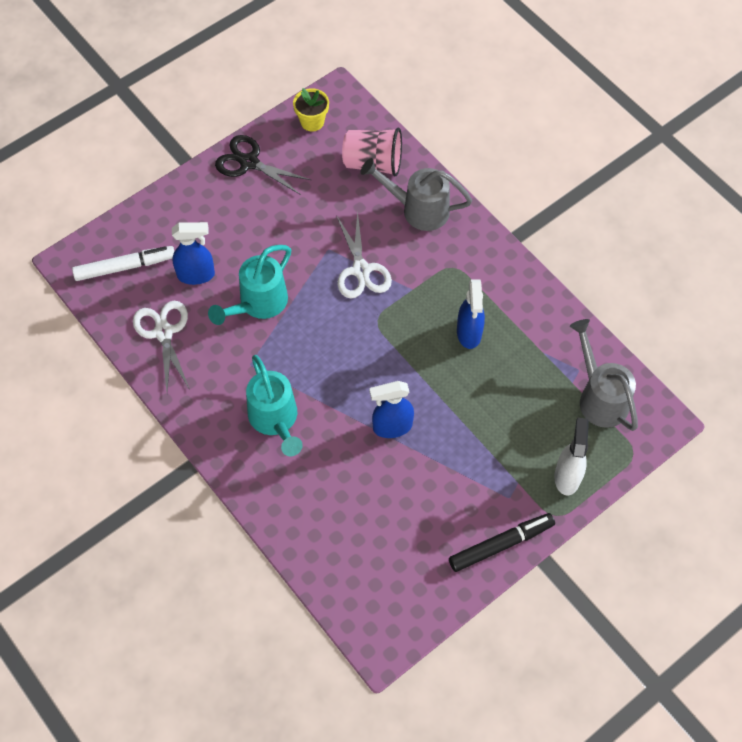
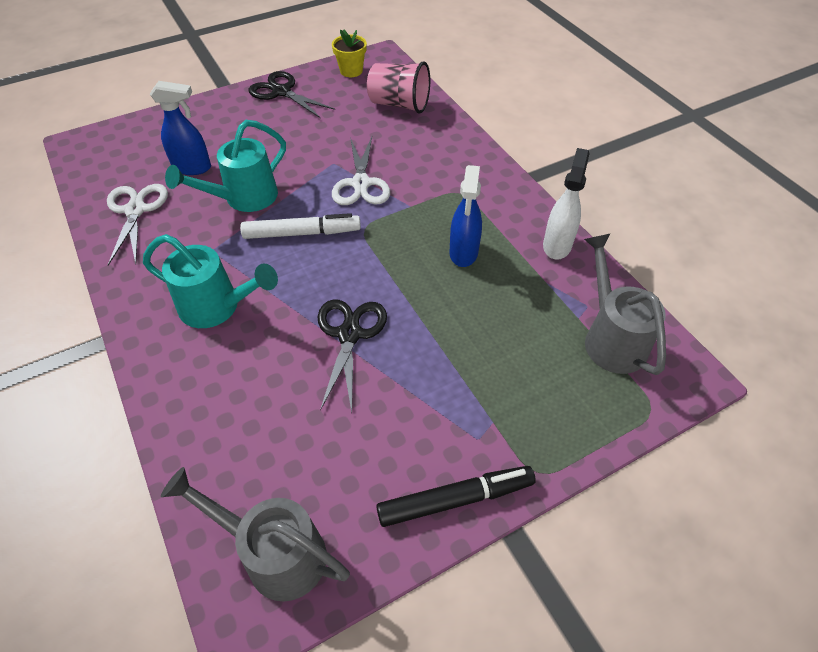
camera: 10 degrees right, 10 degrees down
(125, 267) = (126, 153): white marker -> white marker (302, 233)
(275, 419) = (217, 307): turquoise watering can -> turquoise watering can turned 60 degrees counterclockwise
(392, 427) = (349, 334): blue spray bottle -> black scissors
(418, 209) = (434, 143): grey watering can -> grey watering can (275, 553)
(567, 476) = (559, 424): white spray bottle -> white spray bottle (557, 245)

